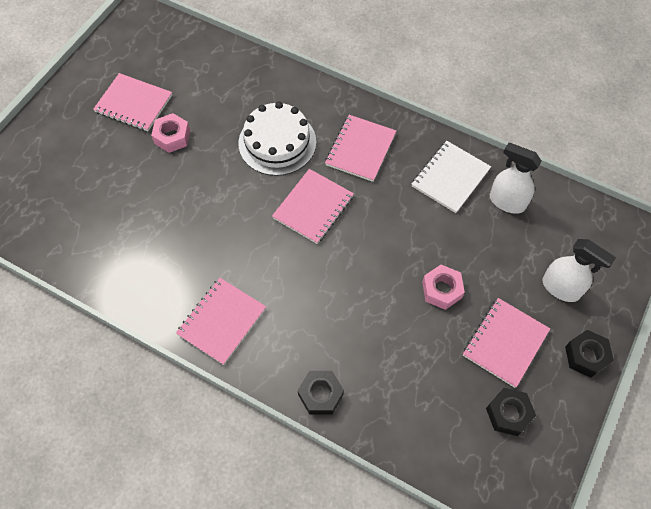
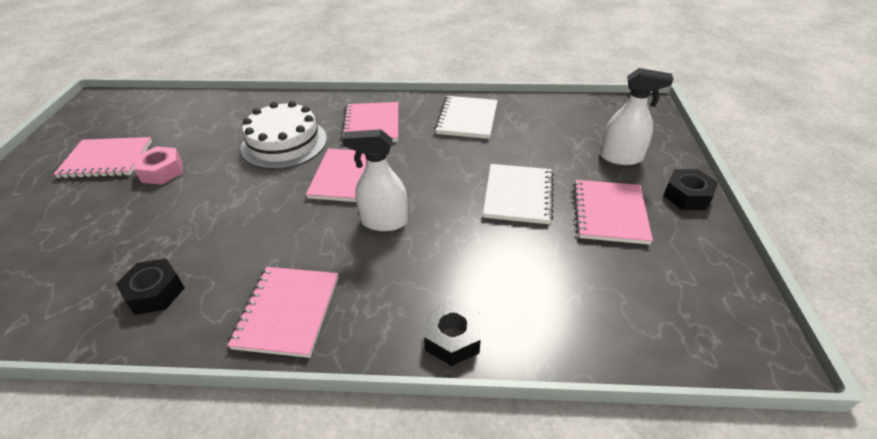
camera: 25 degrees left, 20 degrees down
(441, 290) = (518, 195): pink nut -> white notebook
(506, 202) = (527, 119): white spray bottle -> white spray bottle (384, 221)
(508, 414) = (663, 269): black nut -> black nut (155, 292)

